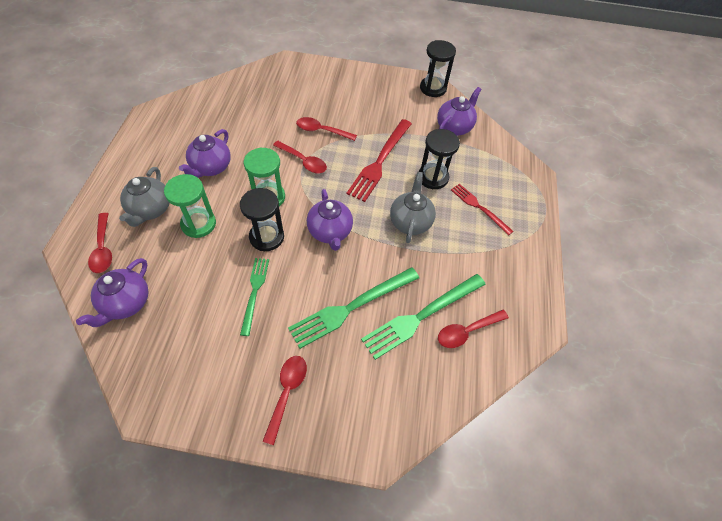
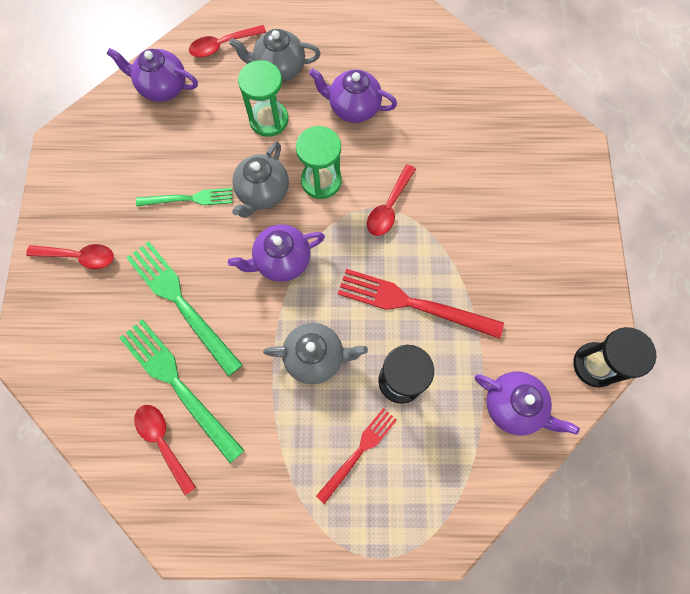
camera: 85 degrees right, 15 degrees up
(267, 237) = (263, 193): black hourglass -> grey teapot
(321, 131) = (450, 218): red spoon -> none

